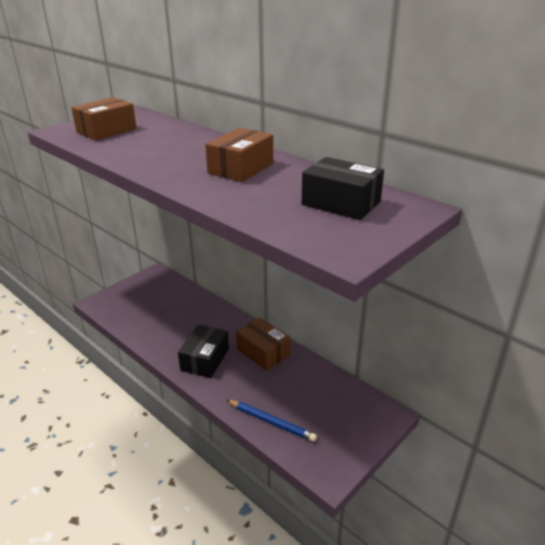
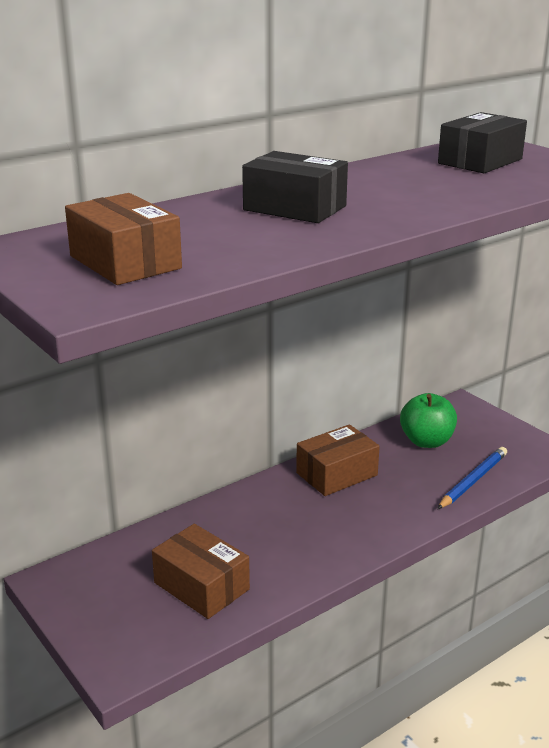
camera: 80 degrees left, 5 degrees down
(205, 359) = (342, 527): black box -> black box (295, 208)
(241, 168) = (364, 189): brown box -> brown box (201, 586)
(319, 394) = (426, 441): none -> green apple

